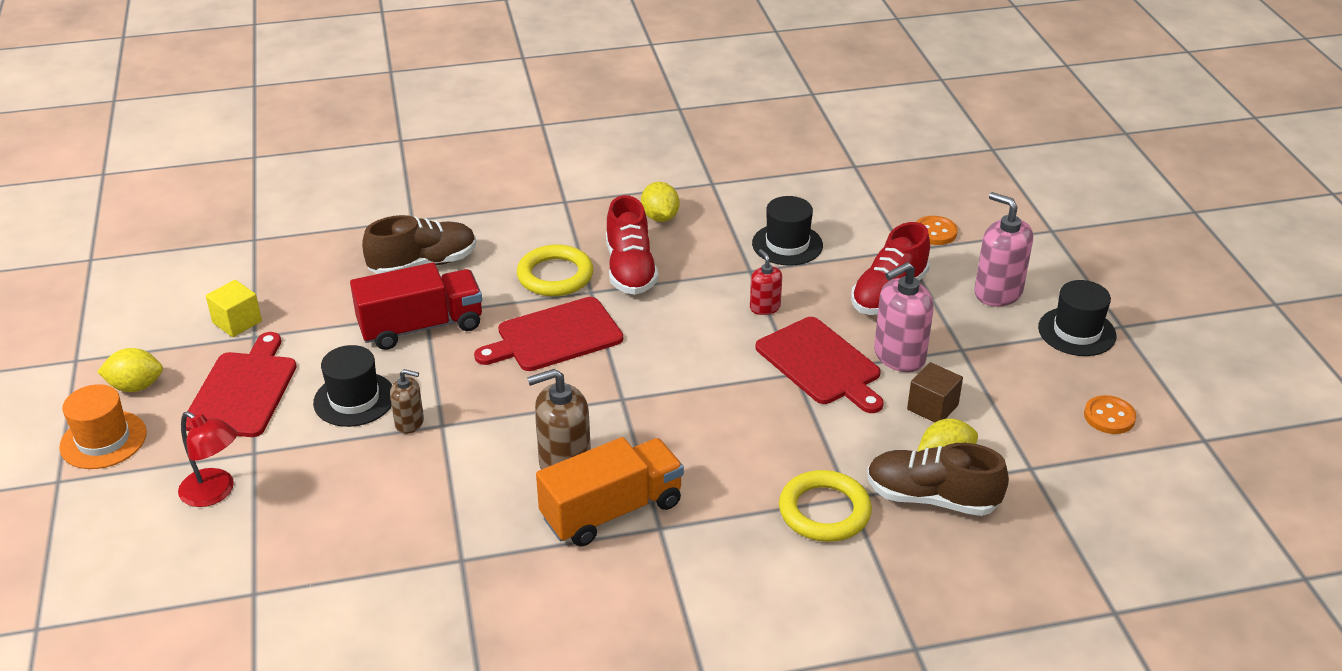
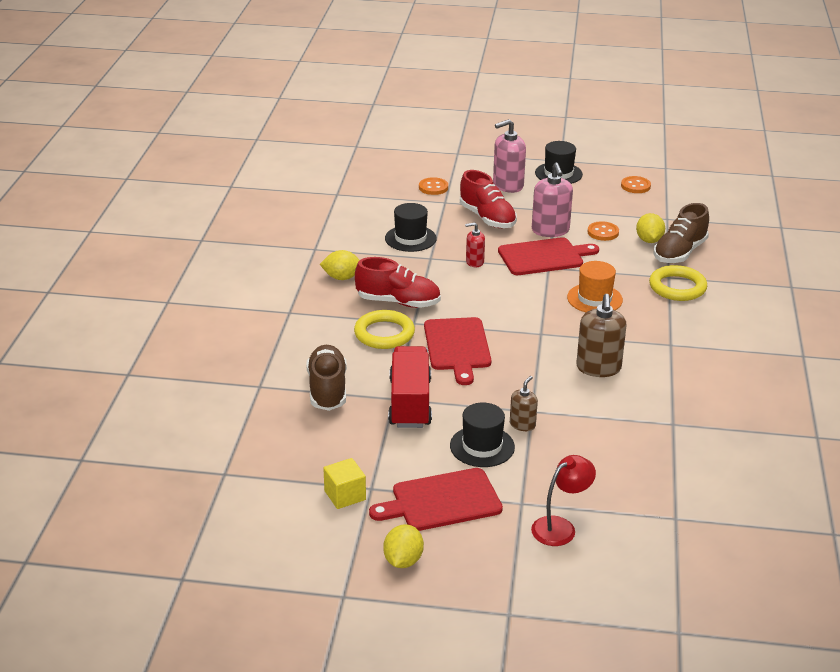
camera: 70 degrees left, 5 degrees down
(103, 440) = (467, 584): orange hat -> orange hat (594, 299)
(243, 391) = (442, 501): red cutting board -> red cutting board turned 45 degrees counterclockwise
(612, 511) = (649, 358): orange truck -> none
(932, 407) = (603, 232): brown cube -> orange button

